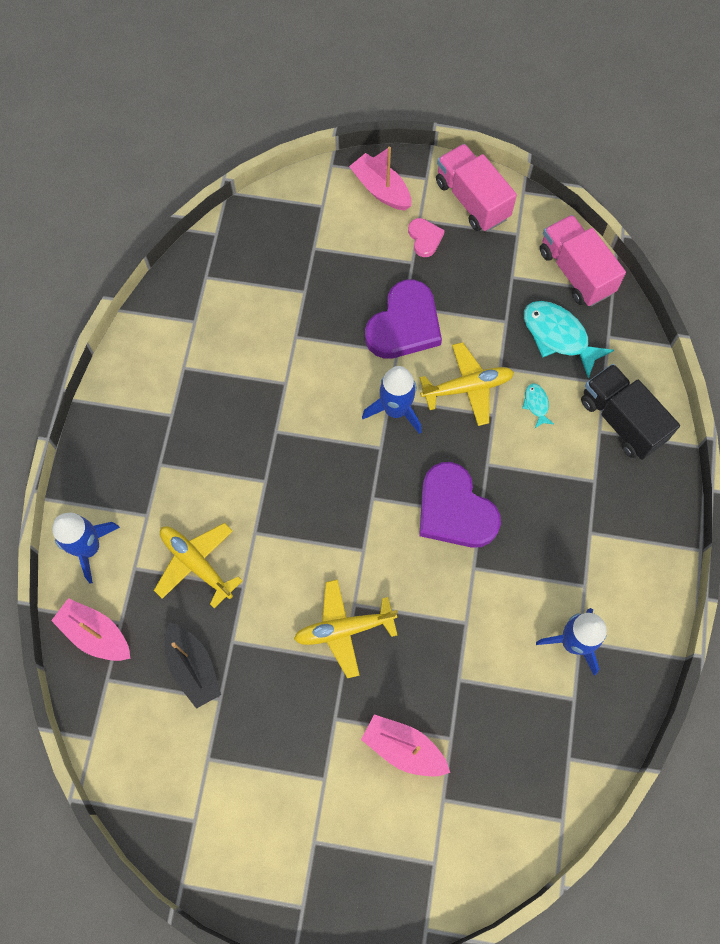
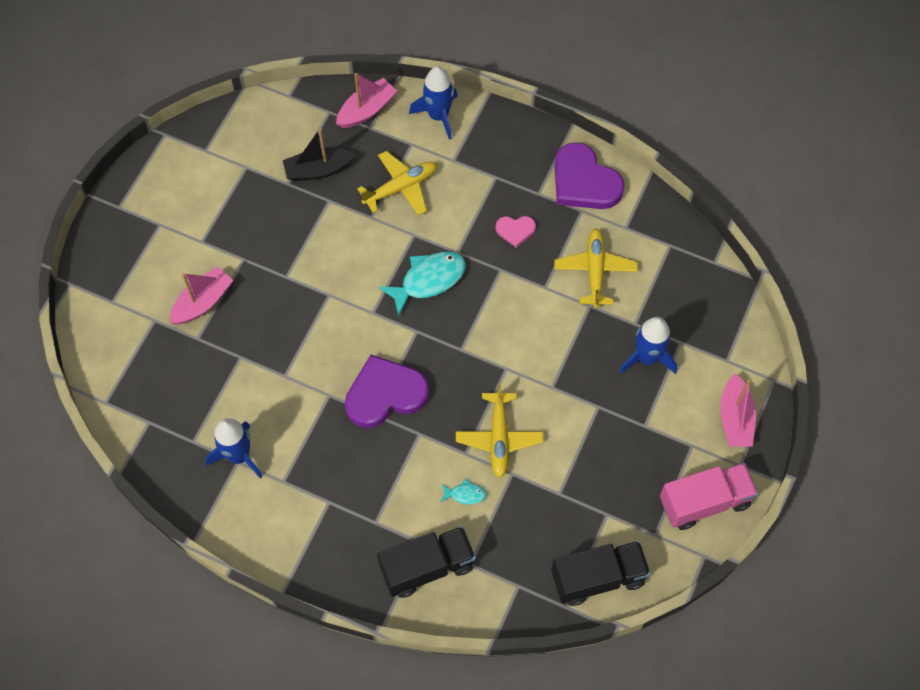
camera: 105 degrees right, 5 degrees down
(344, 629) = (311, 282): yellow plane -> yellow plane (595, 270)
(381, 189) = (735, 418): pink boat -> pink boat turned 120 degrees clockwise
(395, 410) = (494, 370): blue rocket -> blue rocket (647, 358)
(404, 325) = (578, 401): purple heart -> purple heart (584, 182)
(425, 238) = (669, 444): pink heart -> pink heart (515, 230)
(558, 336) = (530, 537): turquoise fish -> turquoise fish (428, 280)
(575, 272) = (598, 578): pink truck -> black truck

